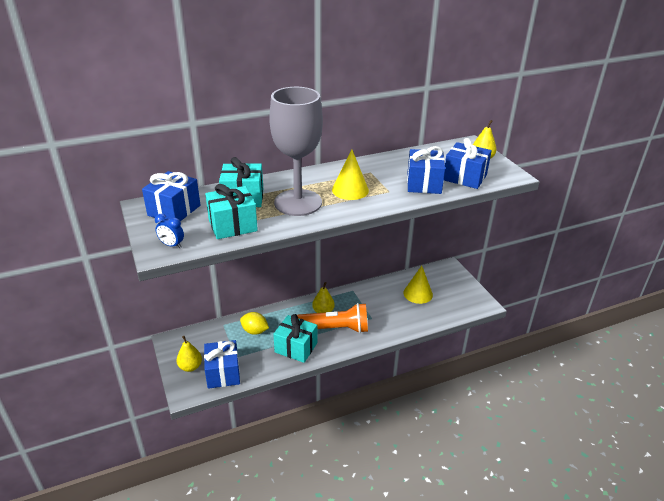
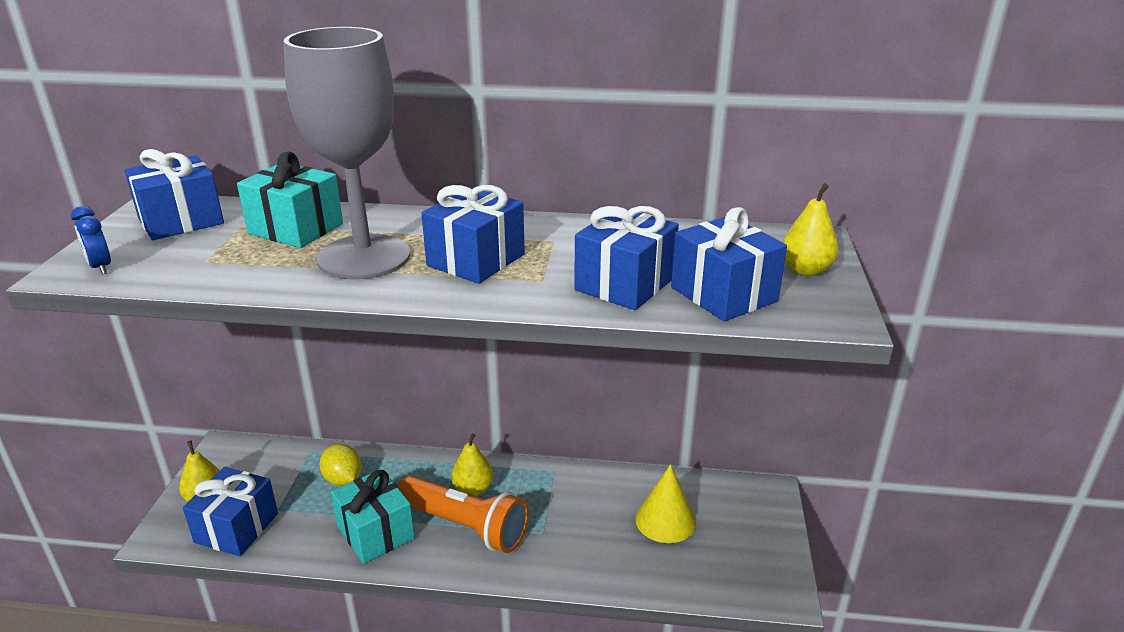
camera: 30 degrees right, 5 degrees down
(232, 225) = (220, 263): turquoise gift -> none
(350, 190) = (476, 260): yellow cone -> blue gift

